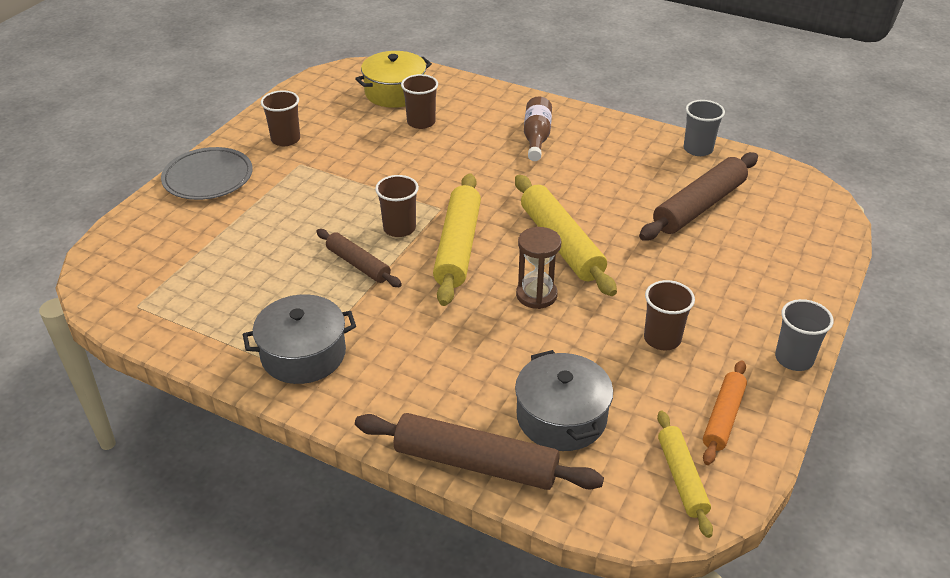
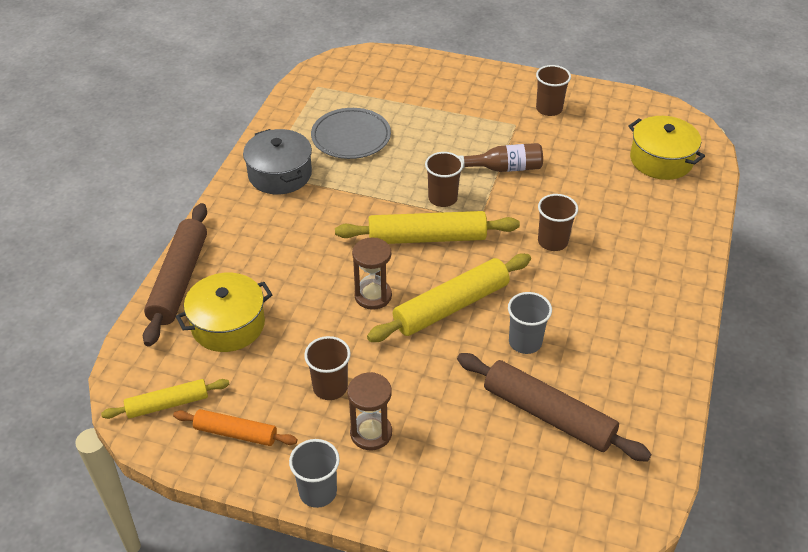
camera: 80 degrees right, 5 degrees up
(208, 178) = (477, 81): grey plate -> grey plate (351, 137)
(358, 264) = (388, 183): brown rolling pin -> none
(421, 122) = (615, 186): brown cup -> brown cup (552, 241)
(536, 137) = (626, 272): brown bottle -> brown bottle (504, 168)
(561, 417) = (228, 325): grey pot -> yellow pot
(698, 149) = (664, 413): grey cup -> grey cup (525, 342)
(721, 315) = (371, 433): none -> brown hourglass

